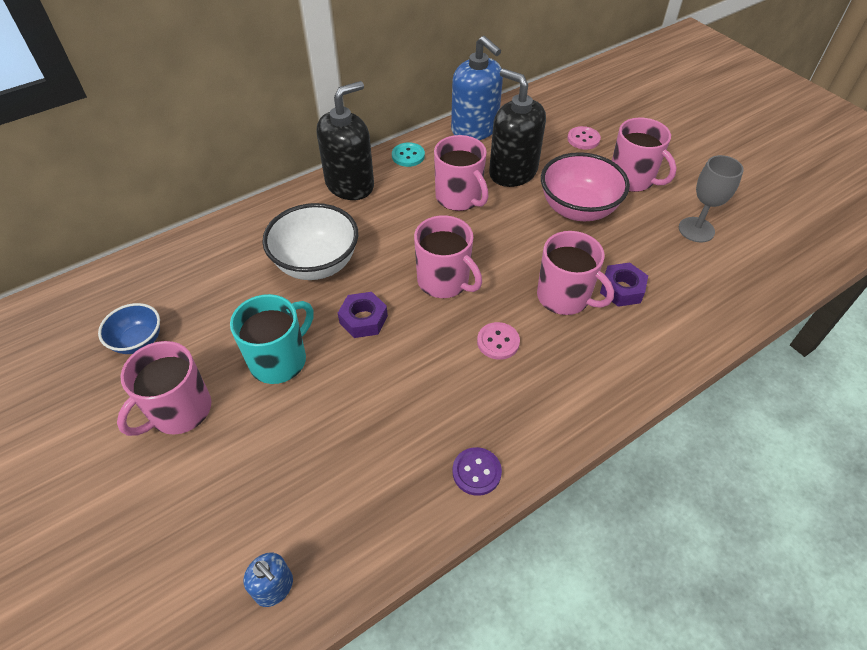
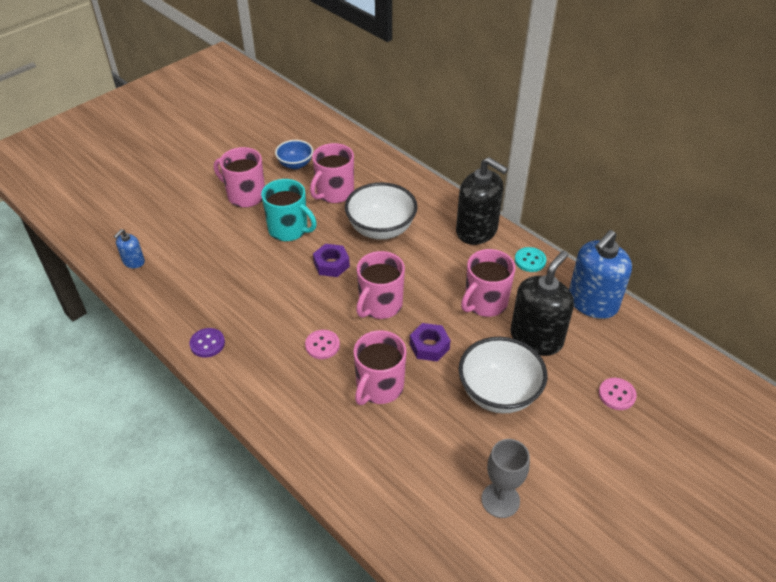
camera: 80 degrees right, 5 degrees down
(578, 209) = (498, 393): pink bowl -> white bowl
(622, 289) = (398, 430): purple nut -> purple nut (429, 346)
(632, 179) = (564, 441): pink mug -> pink mug (334, 193)

